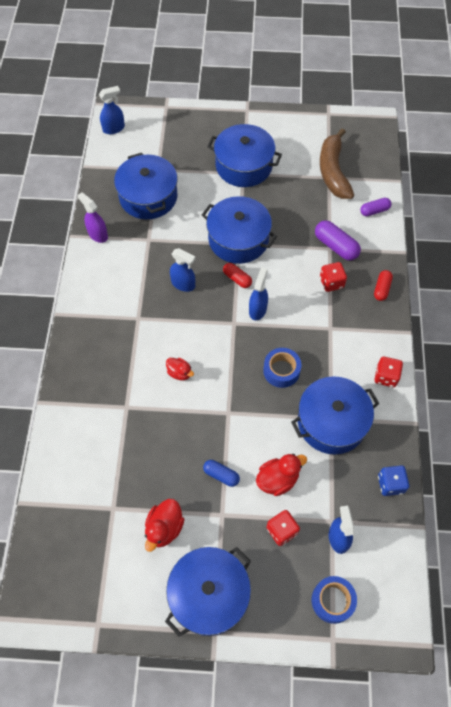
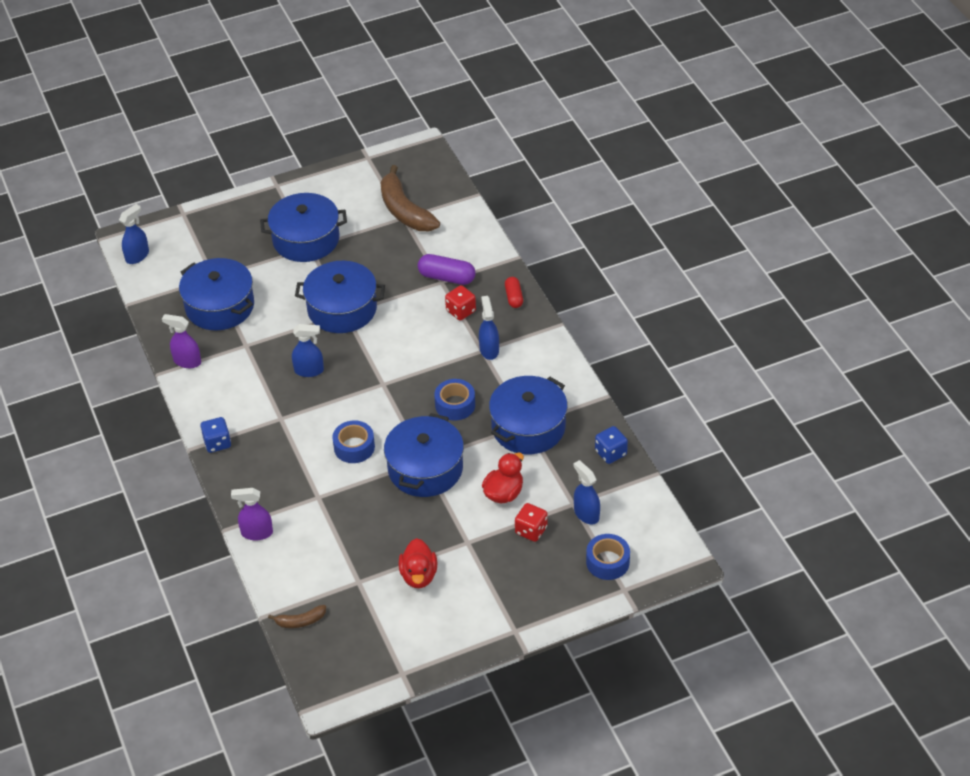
camera: 25 degrees left, 15 degrees down
(46, 524) = (300, 621): none -> brown banana
(61, 418) = (256, 533): none -> purple spray bottle
(78, 318) = (217, 443): none -> blue dice
(179, 373) = (354, 447): red duck -> blue tape
(209, 595) = (493, 606): blue pot -> blue pot (425, 468)
(221, 475) = (447, 512): blue capsule -> none
(237, 279) = (362, 344): red capsule -> none
(257, 309) = (400, 363): blue spray bottle -> blue spray bottle (489, 350)
(374, 211) = (468, 231): purple capsule -> none
(386, 377) = (559, 369): red dice -> none

